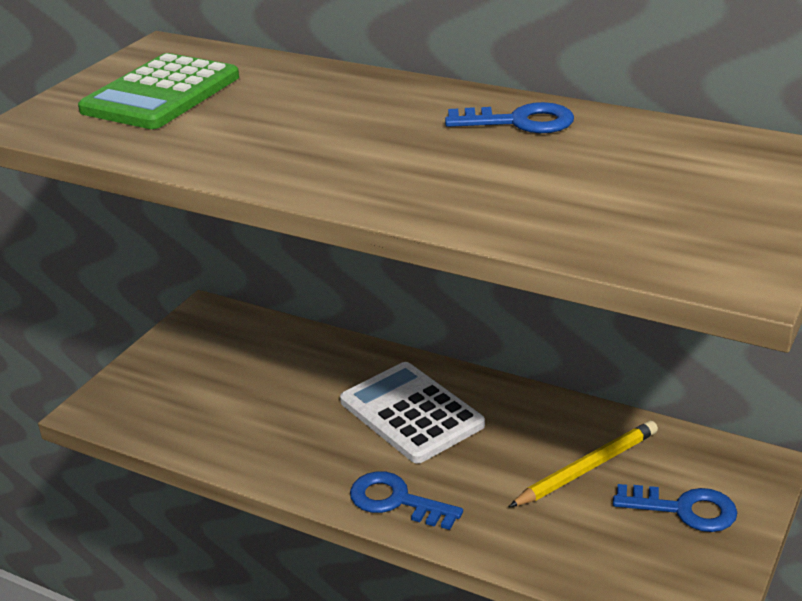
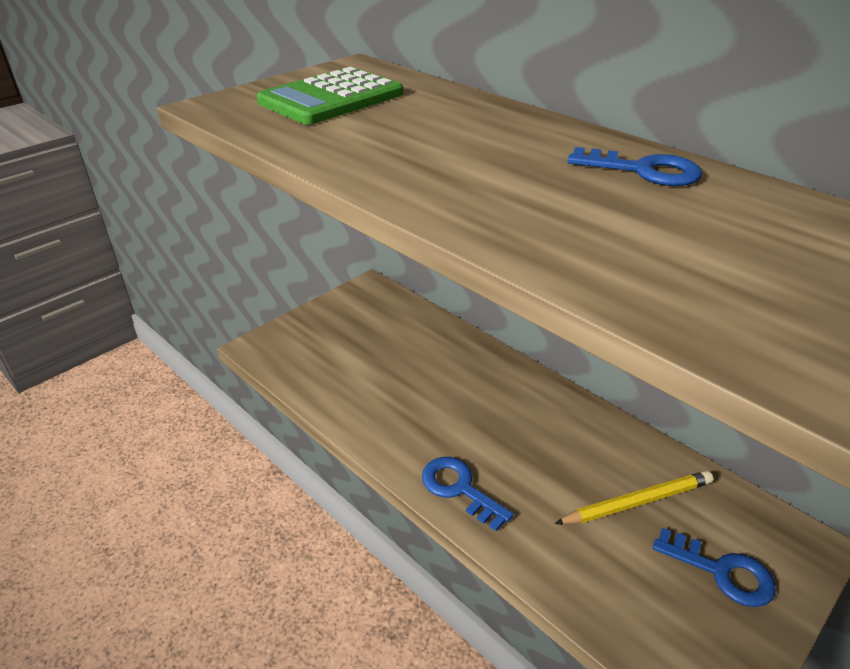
camera: 15 degrees right, 5 degrees up
(411, 413) = (498, 409): white calculator -> none

